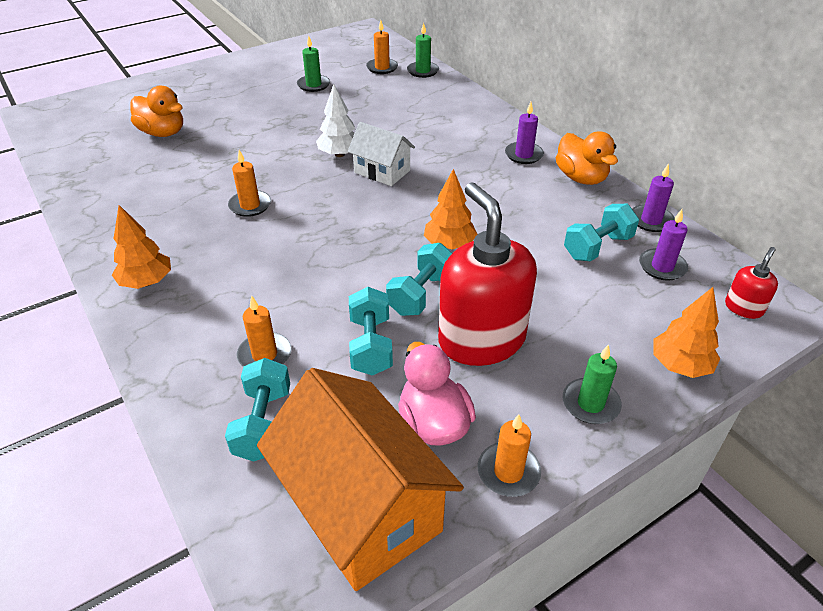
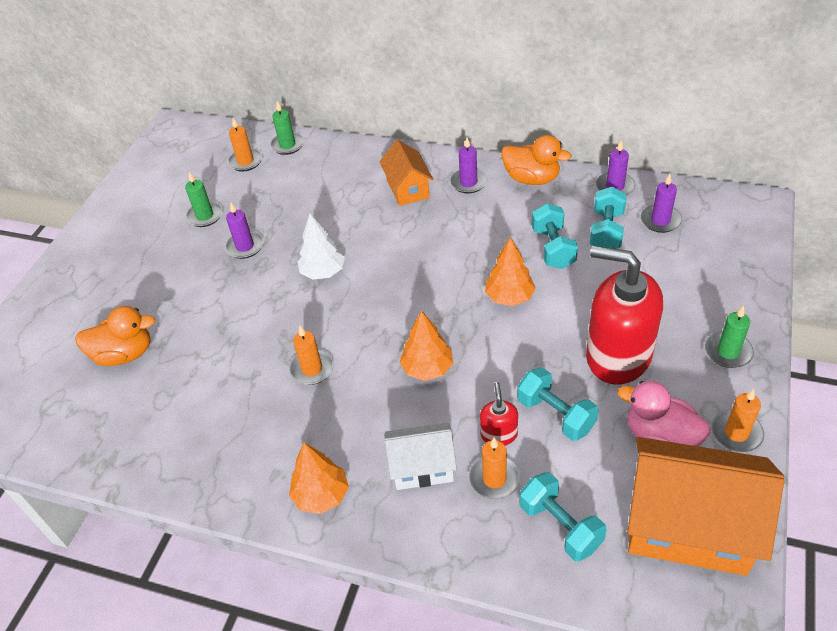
camera: 35 degrees left, 5 degrees up
(312, 114) = (245, 246): none -> purple candle
(382, 171) = (379, 266): white house -> white house (422, 467)
(421, 294) = (539, 351): turquoise dumbbell -> turquoise dumbbell (553, 248)
(470, 136) = (408, 189): none -> orange house
(680, 365) = (745, 287): orange tree -> orange tree (427, 368)
(743, 308) = (735, 220): red soap dispenser -> red soap dispenser (499, 434)

